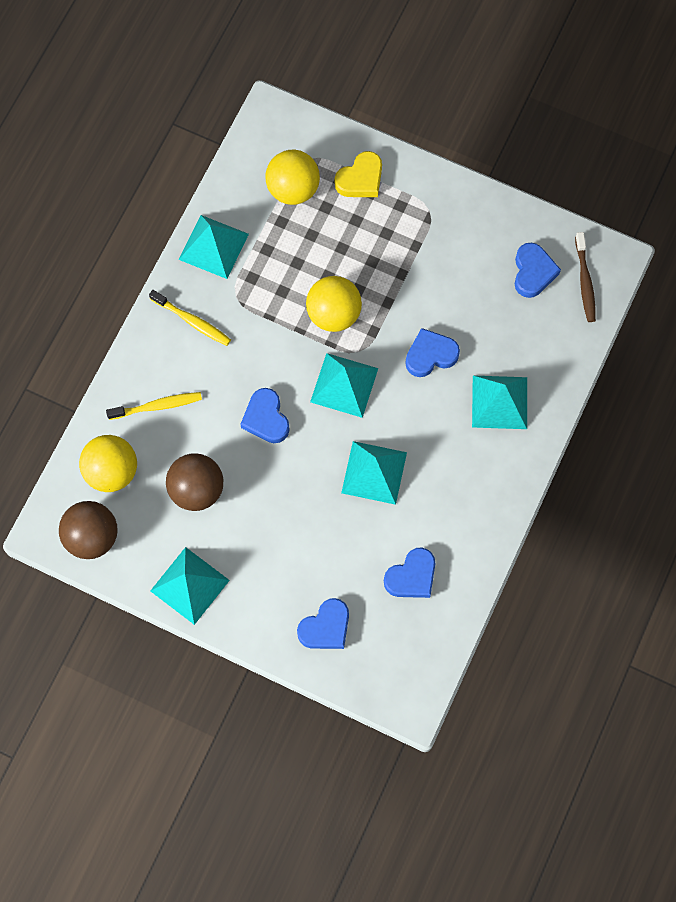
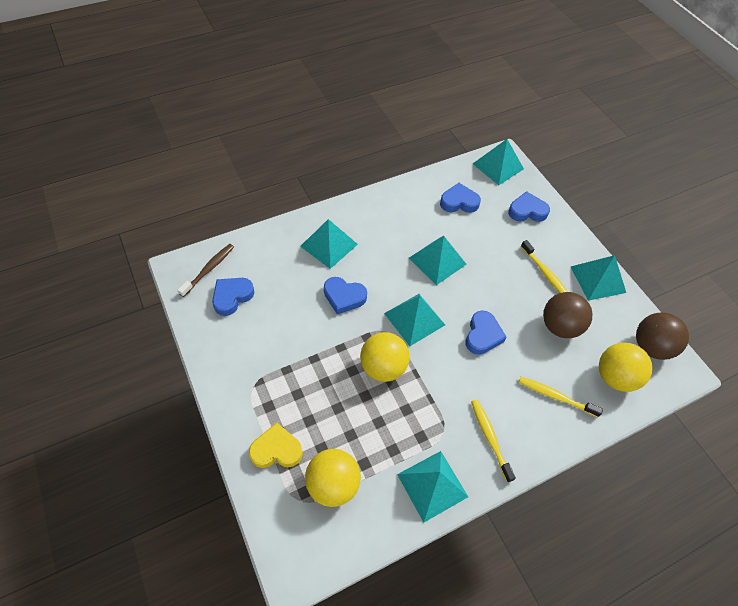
camera: 145 degrees left, 15 degrees down
(251, 548) = (545, 273): none -> yellow toothbrush
(408, 677) = (498, 166): none -> turquoise pyramid

